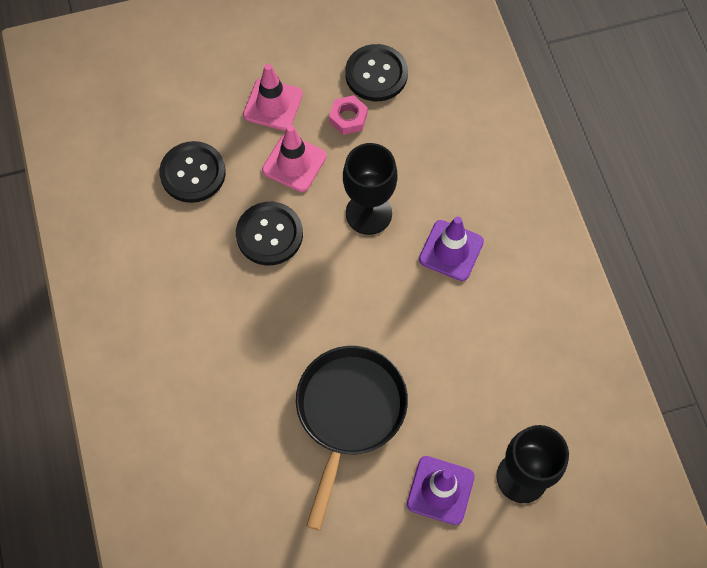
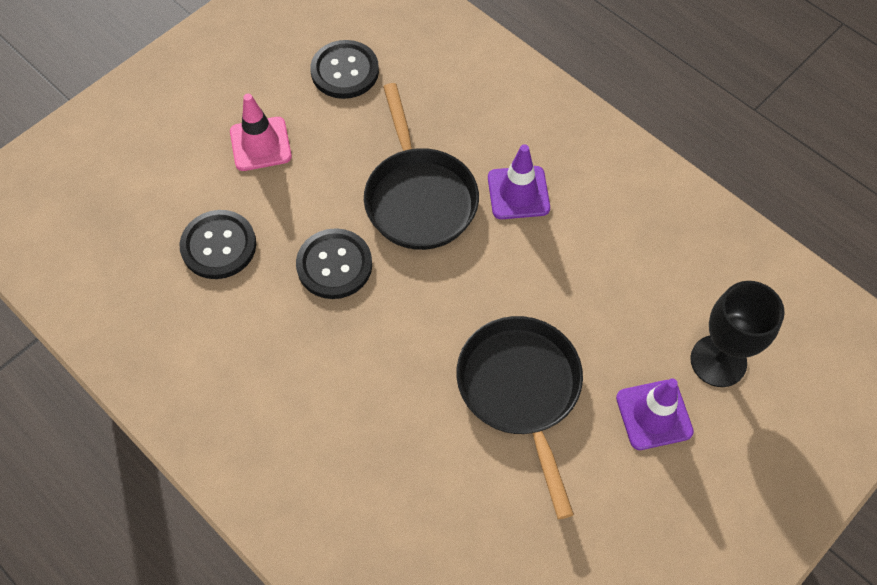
camera: 30 degrees left, 5 degrees down
(294, 163) = (316, 187): pink traffic cone -> none
(348, 118) = (343, 122): pink nut -> none
(368, 213) = (419, 198): black goblet -> black pan

